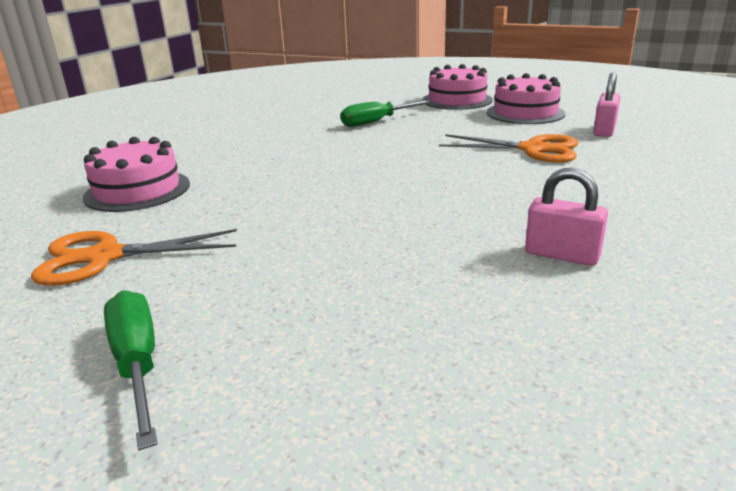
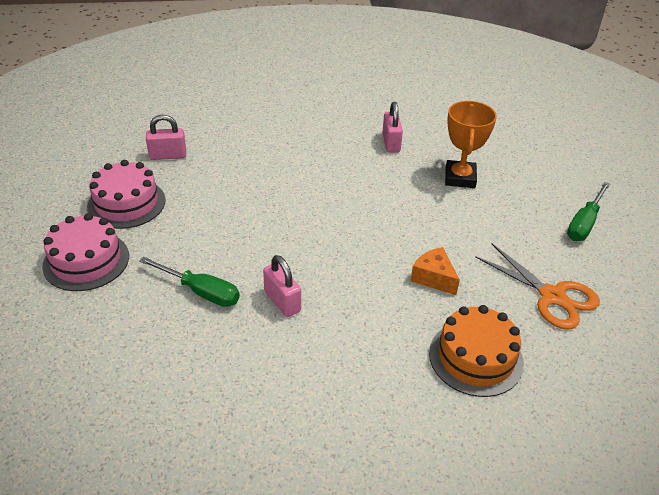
camera: 125 degrees left, 15 degrees up
(137, 190) = (475, 358): pink cake -> orange cake
(249, 201) = (433, 278): none -> orange cheese
(326, 141) = (282, 301): none -> pink padlock
(405, 284) = (460, 178): none -> orange trophy
(533, 149) = (235, 179): orange scissors -> none

